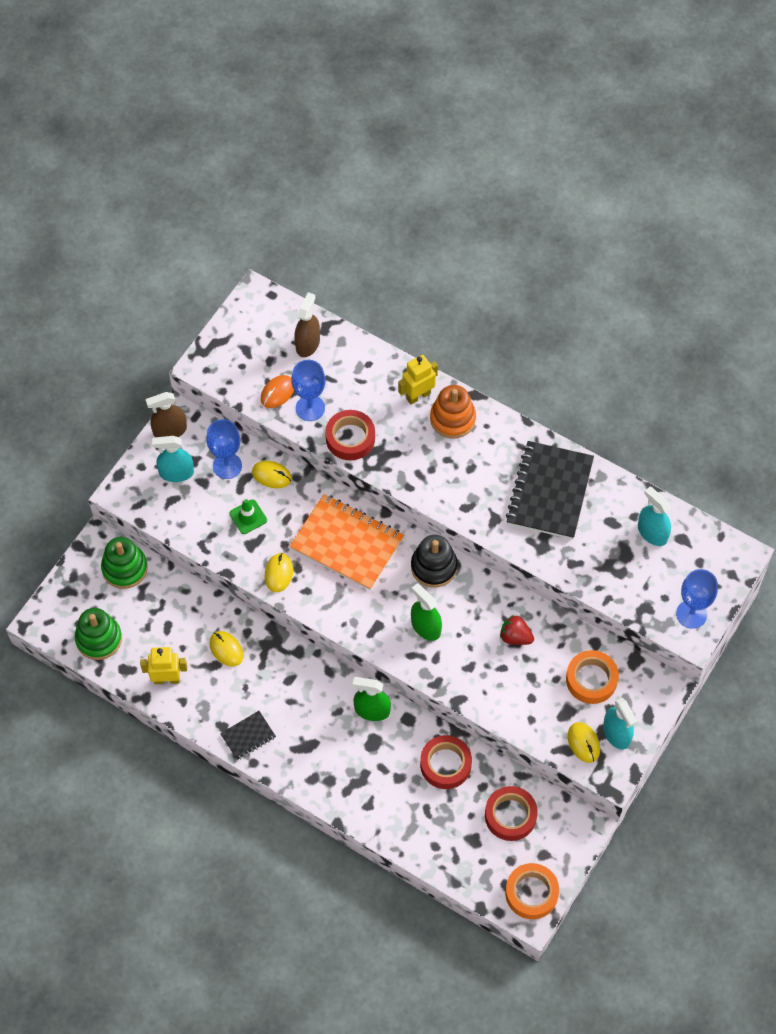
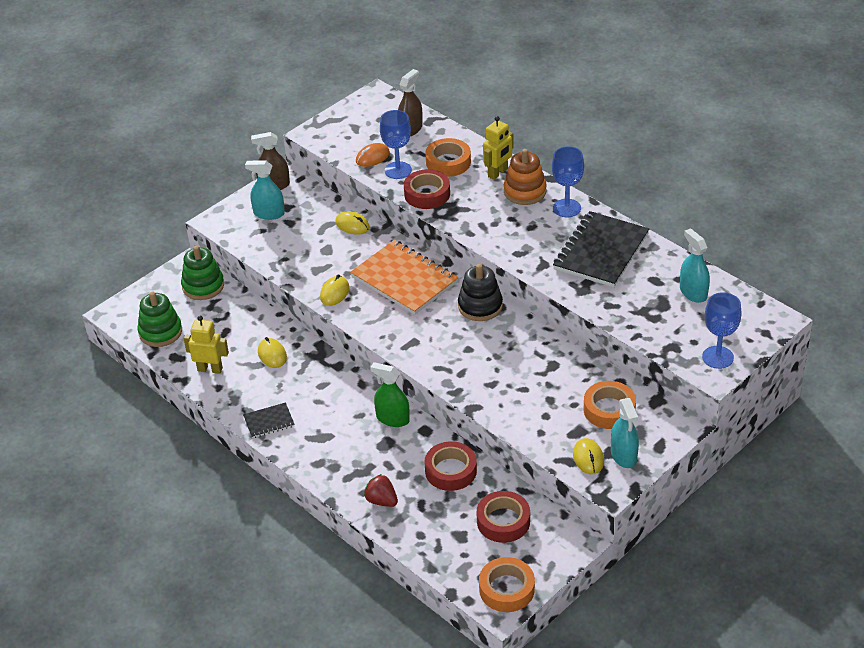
camera: 15 degrees right, 20 degrees down
(227, 466) = (315, 214): blue goblet -> blue goblet (566, 208)
(248, 517) = (321, 250): green traffic cone -> none
(361, 388) = (448, 162): none -> orange tape
(418, 395) = (498, 173): yellow robot -> yellow robot turned 150 degrees clockwise
(426, 627) = (459, 348): green spray bottle -> none
(515, 637) = (543, 367): red strawberry -> red strawberry (381, 501)

